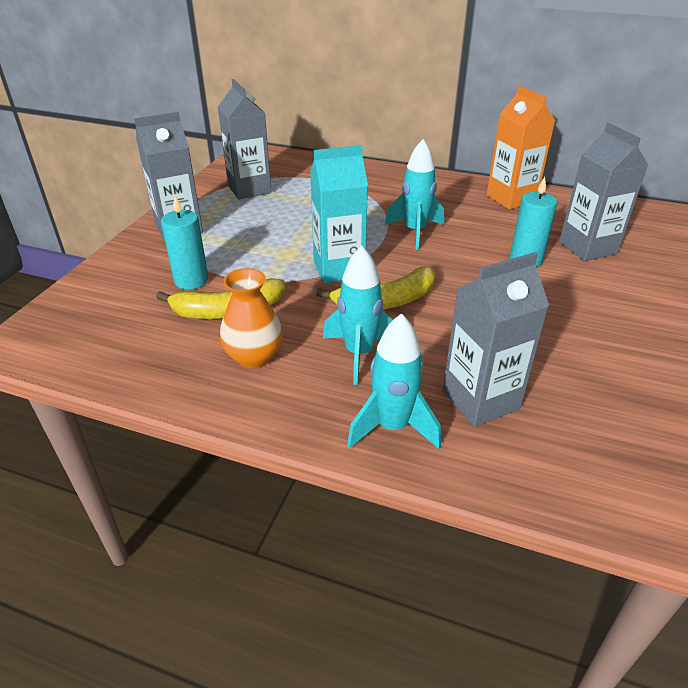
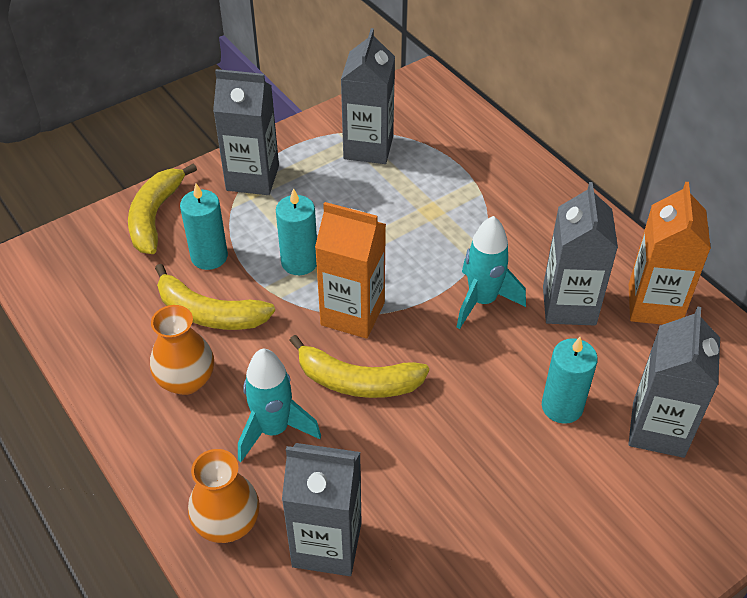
camera: 35 degrees right, 10 degrees up
(118, 275) = (155, 216): none -> yellow banana
(267, 258) = (299, 262): none -> turquoise candle
(339, 269) = (352, 314): turquoise carton -> orange carton
(392, 427) = (227, 523): turquoise rocket -> orange vase
(467, 215) = (569, 305): none -> grey carton

